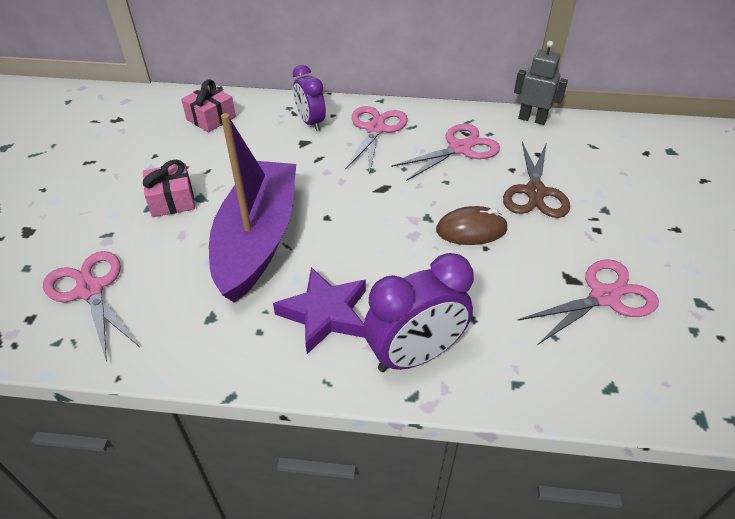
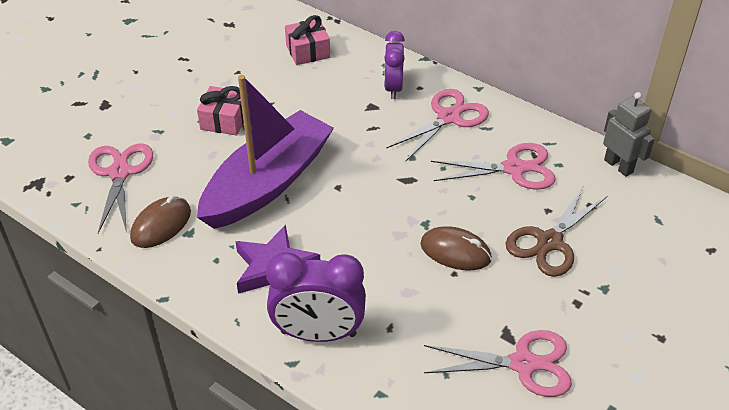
camera: 30 degrees right, 0 degrees up
(174, 323) = (161, 225): none -> brown mouse

